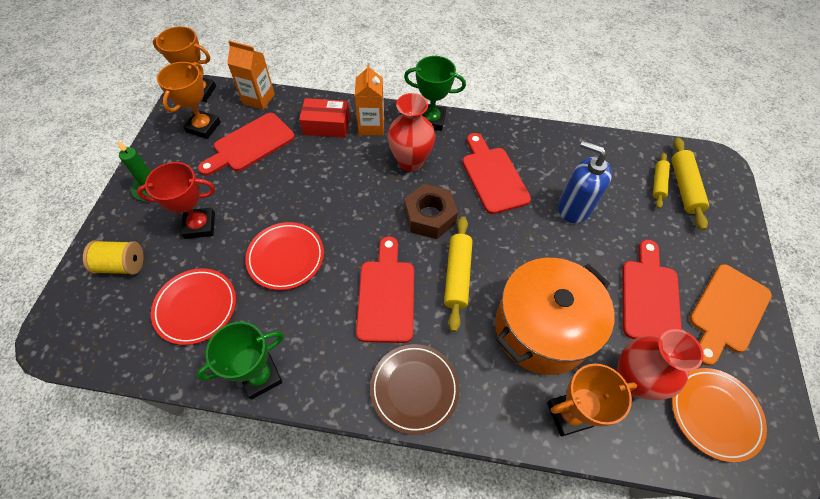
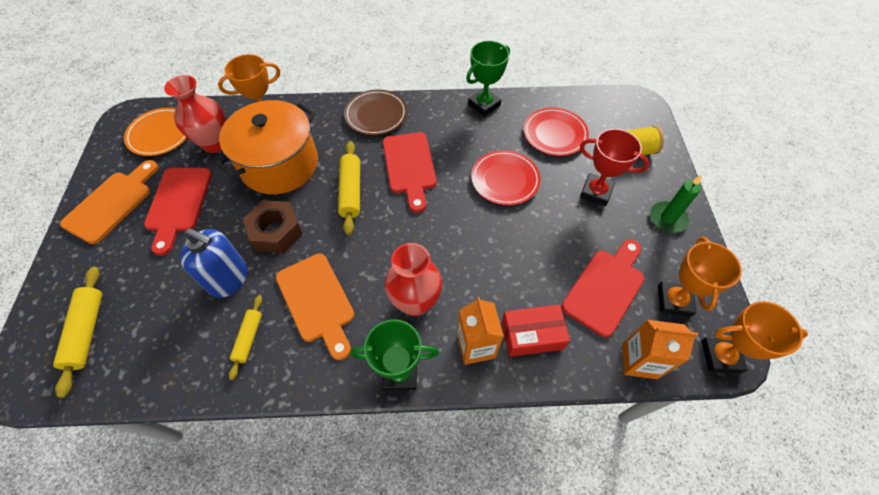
camera: 170 degrees right, 0 degrees up
(200, 226) = (596, 192): red trophy -> red trophy turned 45 degrees clockwise
(429, 216) = (383, 240): brown nut -> brown nut (276, 231)
(493, 176) = (317, 301): red cutting board -> orange cutting board
(658, 183) = (117, 331): yellow rolling pin -> yellow rolling pin (249, 338)

